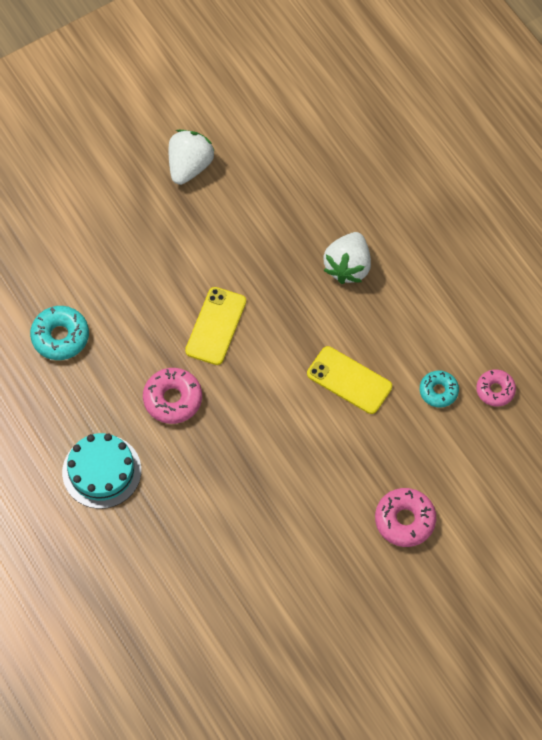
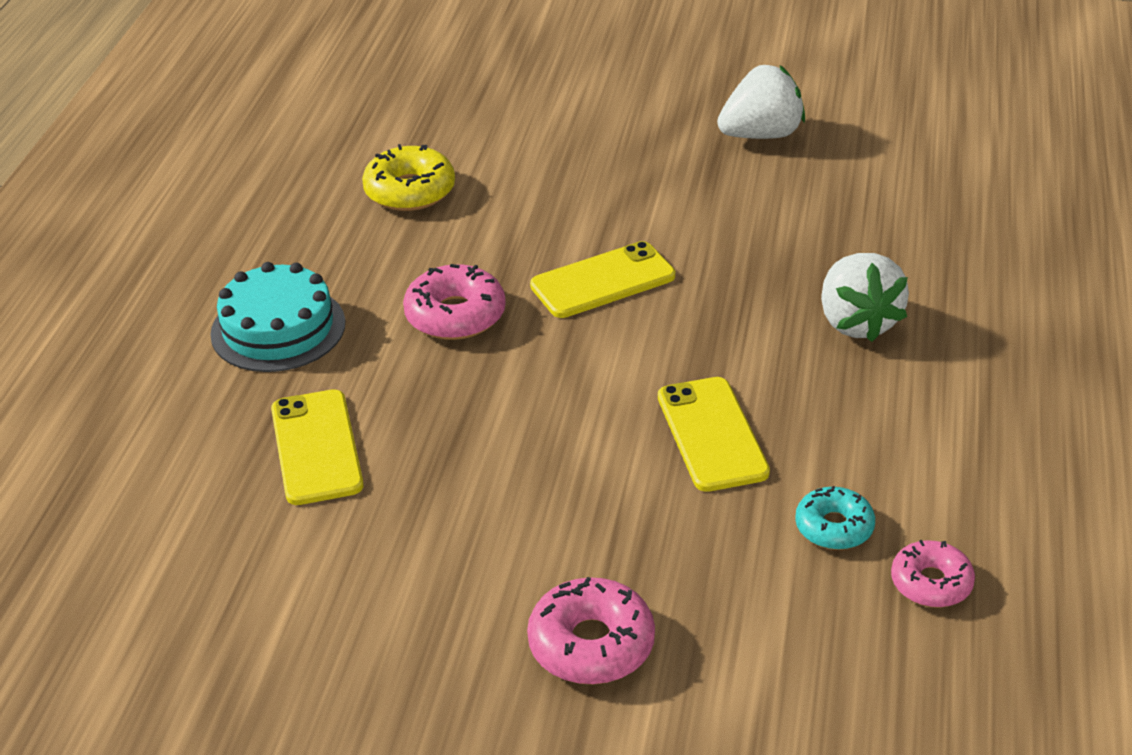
camera: 45 degrees right, 25 degrees down
(60, 337) = (410, 191): turquoise donut -> yellow donut
(198, 520) = (316, 447): none -> yellow phone
(348, 267) = (857, 322): white strawberry -> white strawberry turned 75 degrees counterclockwise

